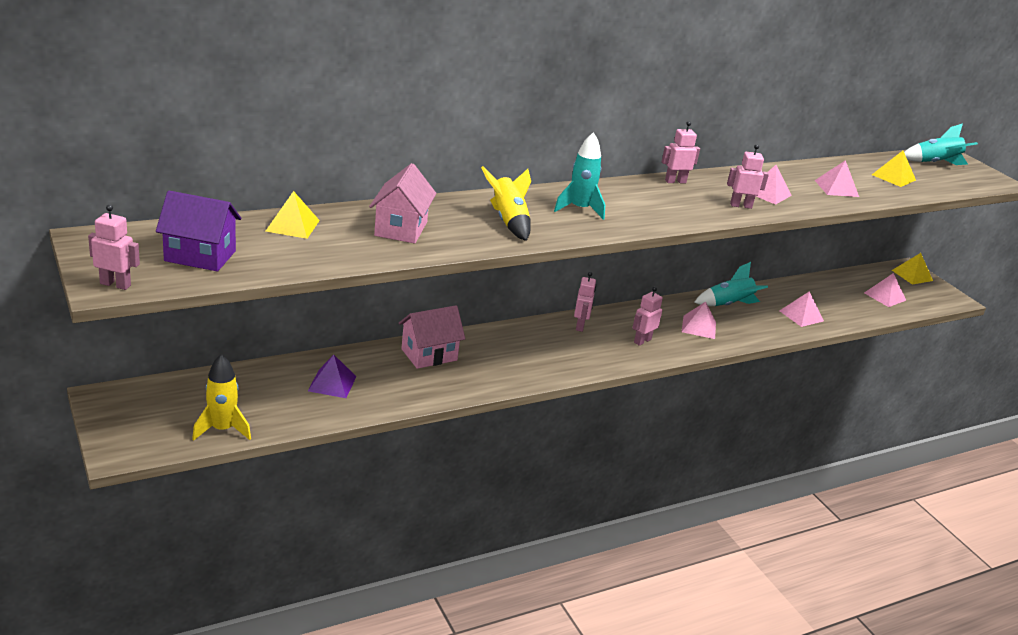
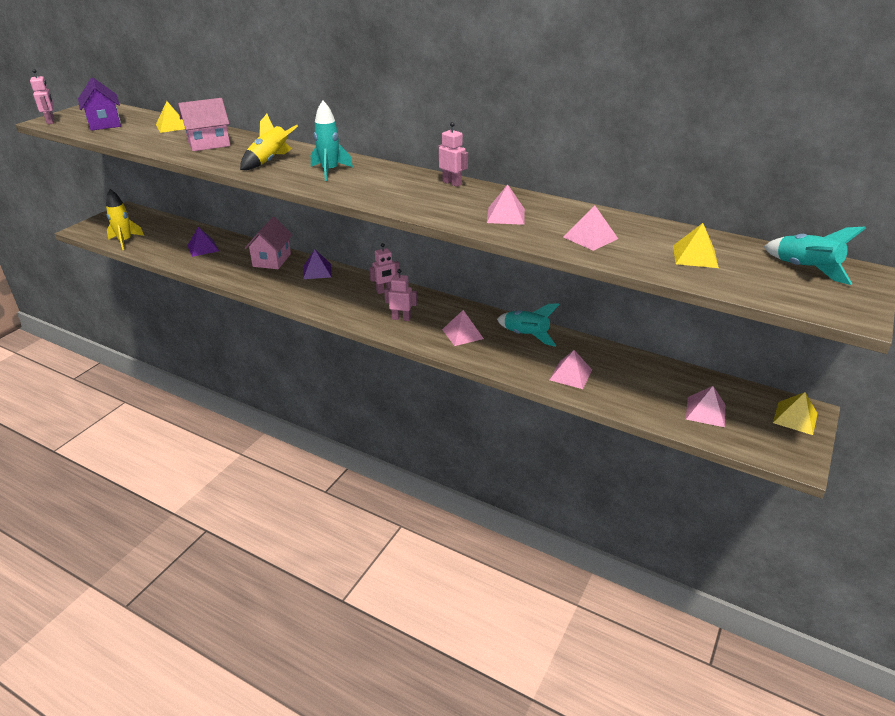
camera: 60 degrees right, 5 degrees up
(429, 355) = (272, 260): pink house -> pink house turned 75 degrees clockwise
(492, 341) = (317, 271): none -> purple pyramid
(741, 205) = (452, 212): pink robot -> none

